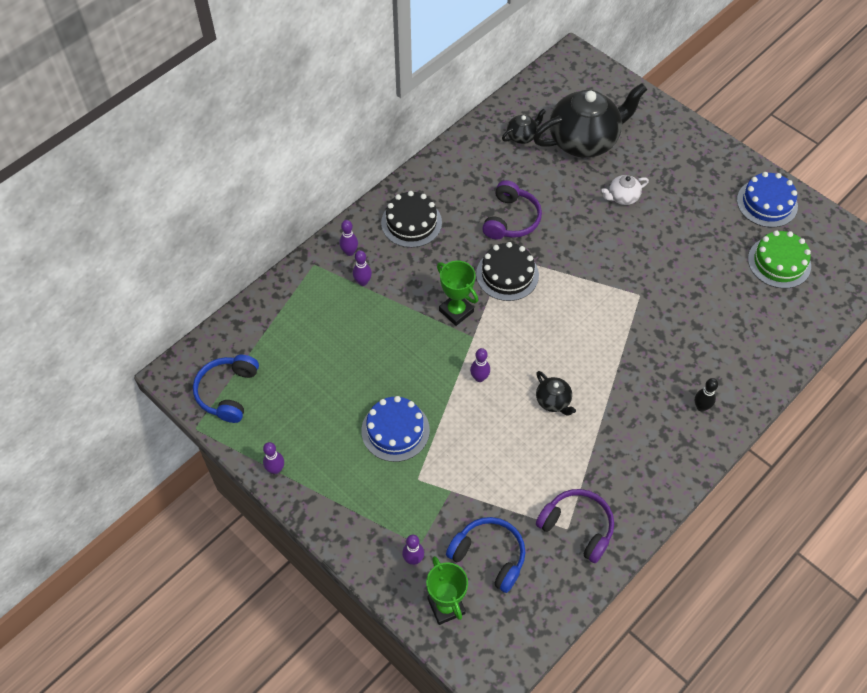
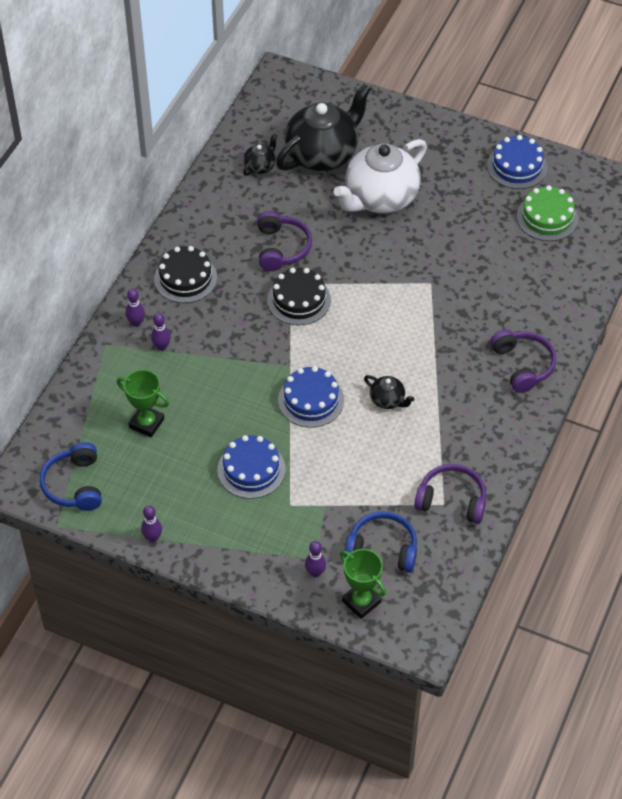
camera: 20 degrees left, 5 degrees down
(456, 311) = (264, 347): green trophy -> green trophy (146, 423)
(479, 378) = (311, 400): purple bowling pin -> blue cake
(622, 197) = (380, 198): white teapot -> white teapot, size x2.29
(701, 407) = (523, 365): black bowling pin -> purple headphones

